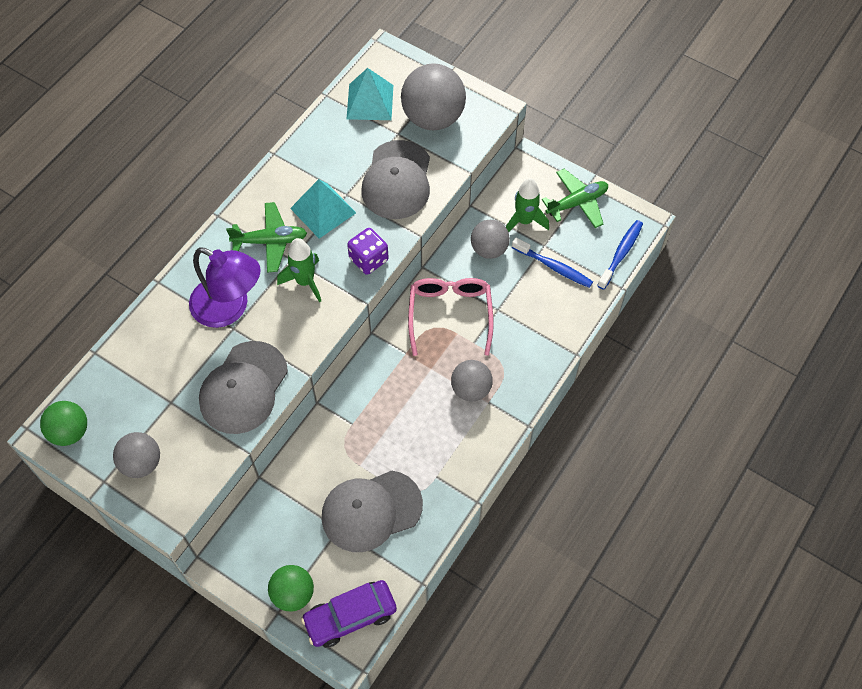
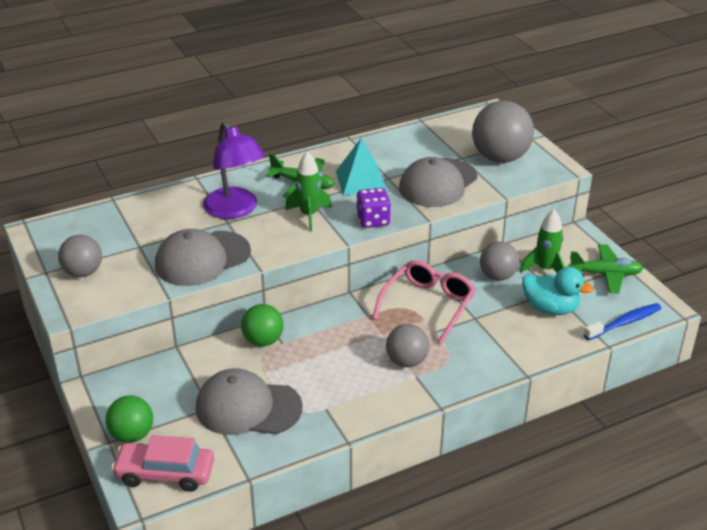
camera: 30 degrees right, 25 degrees down
(70, 432) = (51, 235): green ball -> green ball (263, 340)
(350, 616) = (165, 473): purple car -> pink car
(370, 102) = (454, 134): turquoise pyramid -> none
(554, 267) = (550, 308): blue toothbrush -> turquoise duck

